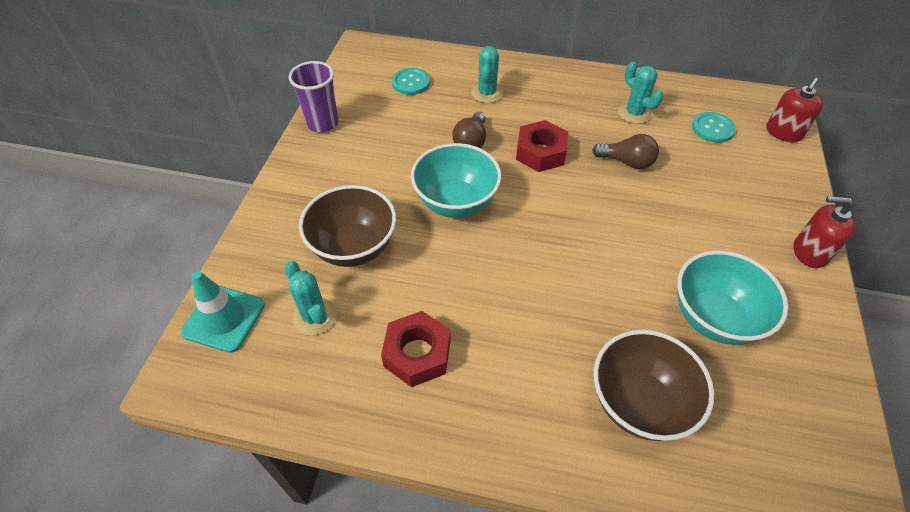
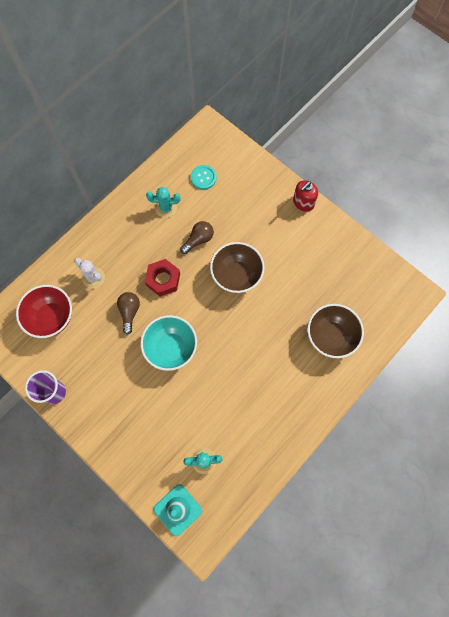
camera: 60 degrees left, 20 degrees up
(354, 247) = (170, 420): brown bowl -> brown bowl (236, 275)
(411, 83) = (51, 317): turquoise button -> red bowl
(417, 354) = (254, 420): red nut -> none
(471, 141) = (129, 312): brown light bulb -> brown light bulb turned 135 degrees counterclockwise
(487, 93) = (93, 278): turquoise cactus -> white cactus
(714, 317) = (311, 273): turquoise bowl -> none
(783, 132) = (228, 146): red soap dispenser -> none

